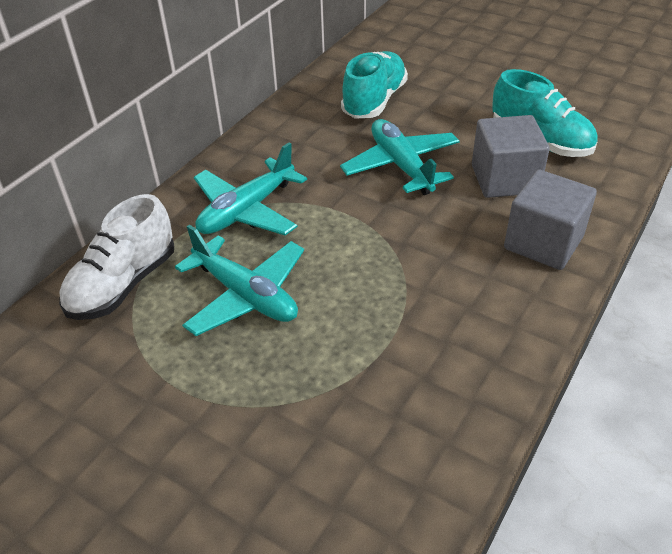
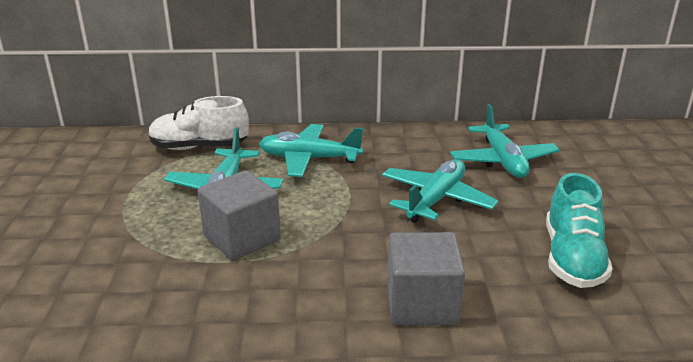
camera: 55 degrees right, 15 degrees down
(374, 101) = (502, 160): turquoise shoe -> turquoise plane
(504, 179) = (485, 255): grey cube -> grey cube (242, 238)

